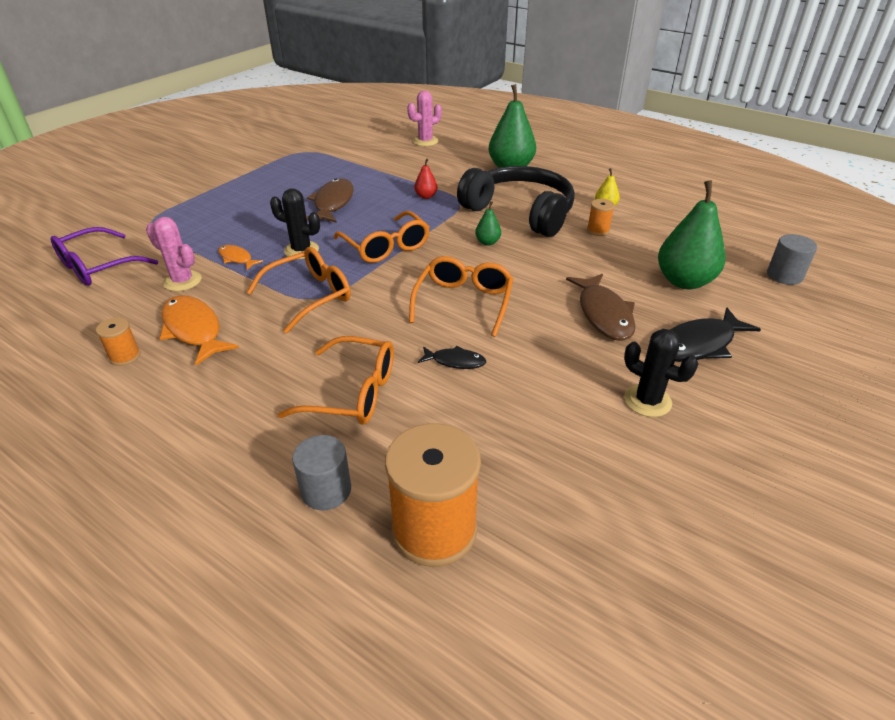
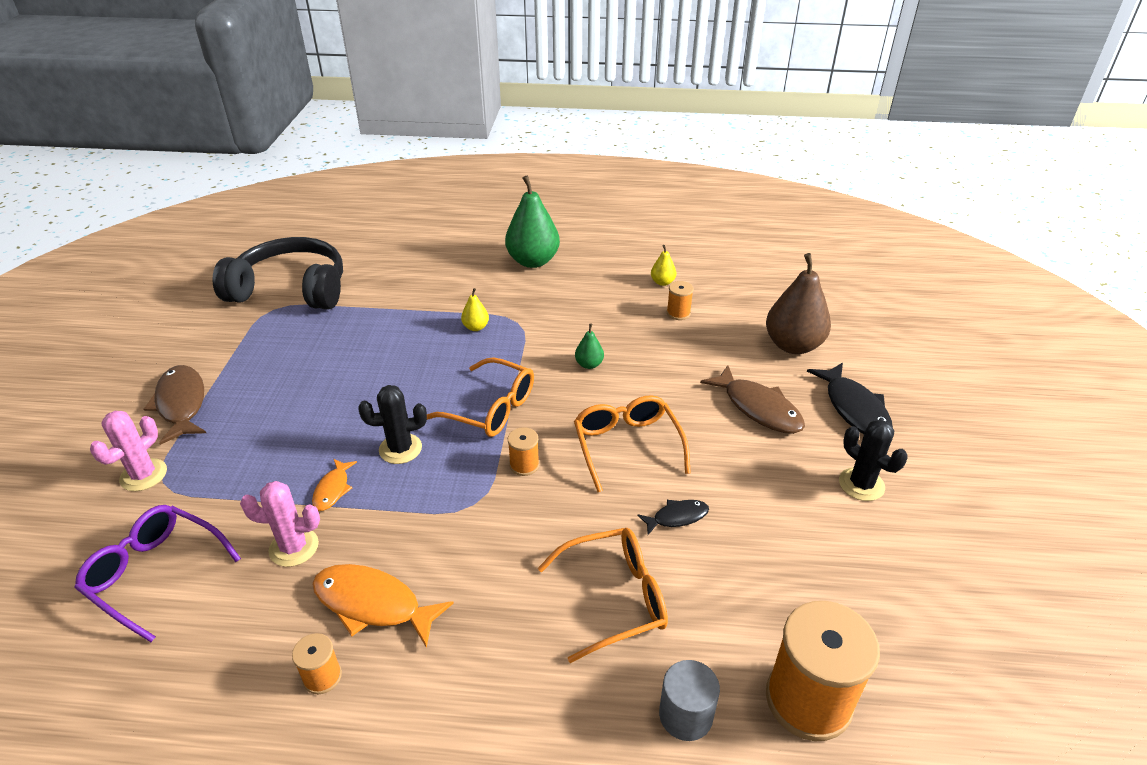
camera: 30 degrees left, 0 degrees up
(98, 267) = (156, 574): purple glasses -> purple glasses turned 105 degrees clockwise
(237, 258) = (333, 489): orange fish -> orange fish turned 90 degrees counterclockwise
(309, 296) = (465, 504): orange glasses -> none
(333, 203) = (378, 372): brown fish -> brown fish (181, 404)
(374, 288) = (524, 465): none -> orange spool
(425, 141) = (410, 252): pink cactus -> pink cactus (143, 475)
(426, 196) = (476, 327): red pear -> yellow pear
(520, 213) = (589, 316): black headphones -> black headphones (291, 290)
(647, 401) = (861, 484): black cactus -> black cactus turned 45 degrees clockwise
(684, 281) = (793, 345): green pear -> brown pear
(699, 344) = (854, 409): black fish -> black fish turned 45 degrees counterclockwise
(784, 275) = (861, 309): grey cylinder -> none

